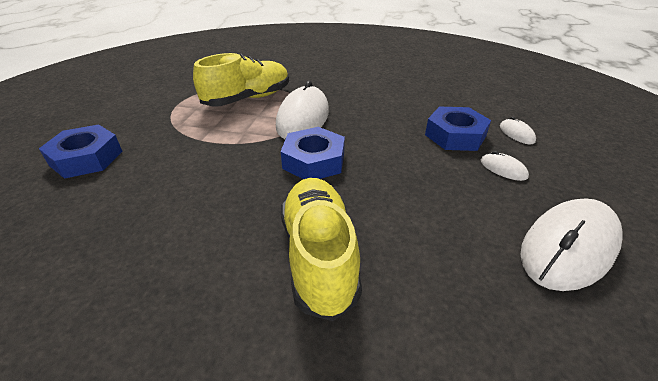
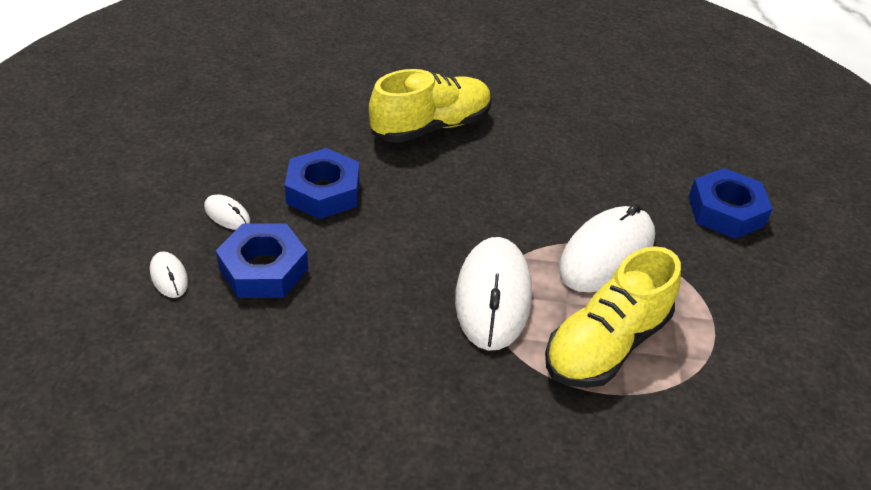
camera: 170 degrees right, 5 degrees up
(314, 161) = (457, 217): blue nut -> blue nut (323, 191)
(319, 256) = (431, 127): yellow shoe -> yellow shoe turned 105 degrees counterclockwise
(568, 247) = (218, 138): white mouse -> white mouse (606, 254)

